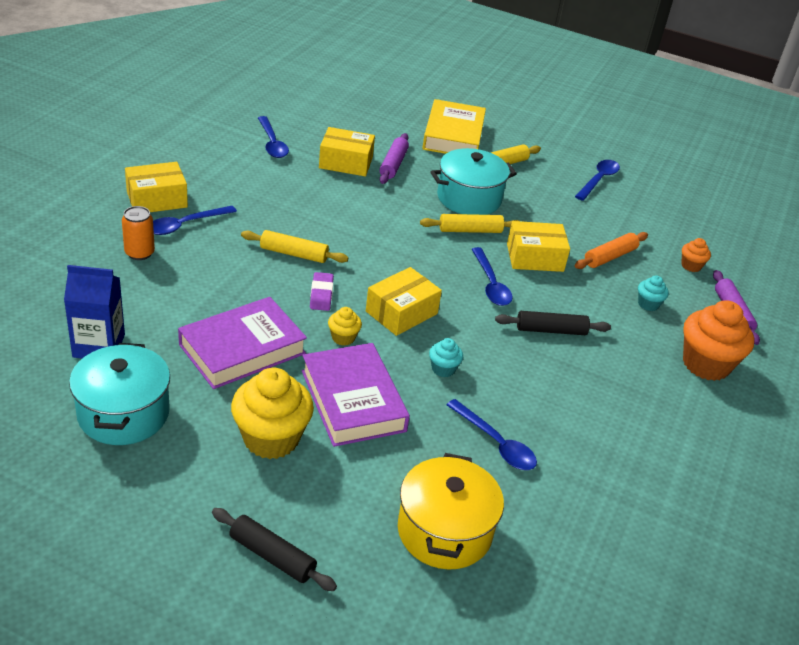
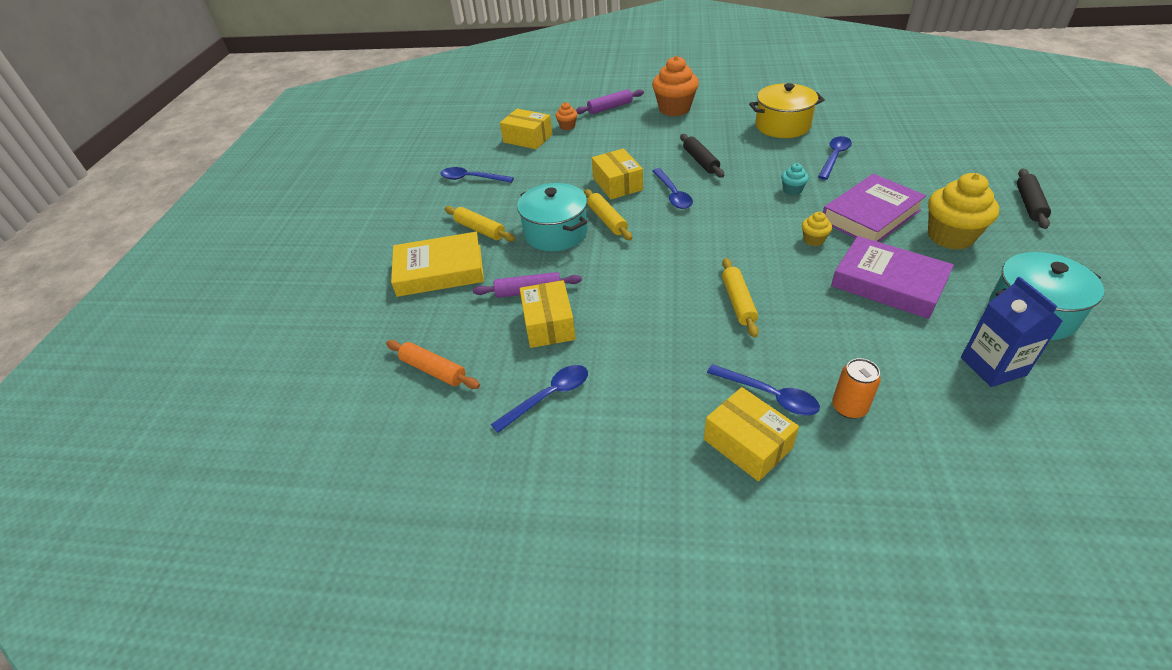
camera: 100 degrees left, 5 degrees up
(321, 294) = (776, 267): purple eraser -> none
(401, 312) = (752, 223): yellow box -> yellow box (528, 138)
(444, 531) = (924, 157): yellow pot -> yellow pot (782, 126)
(491, 284) = (673, 194): blue spoon -> blue spoon turned 105 degrees clockwise
(610, 257) = (586, 155): orange rolling pin -> orange rolling pin (434, 370)
(648, 304) = (631, 134): turquoise cupcake -> none

